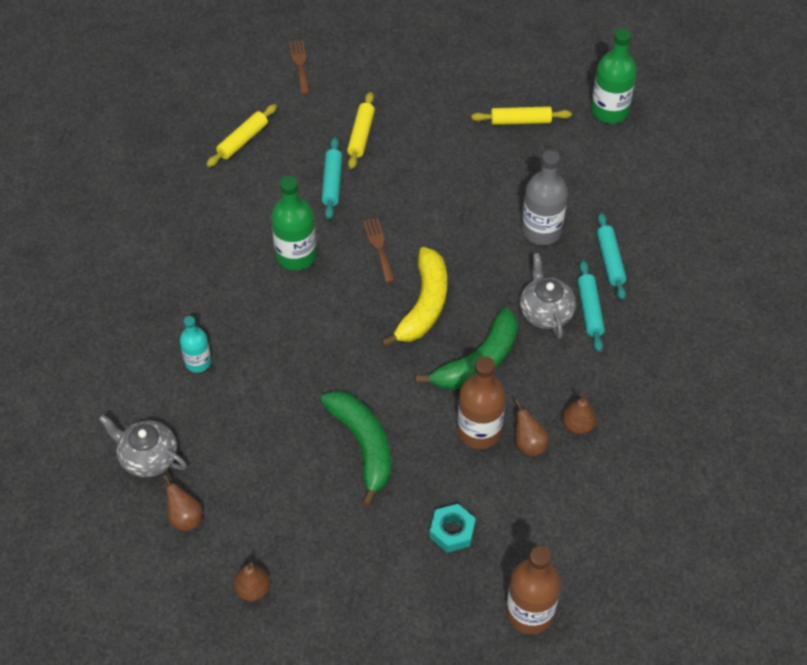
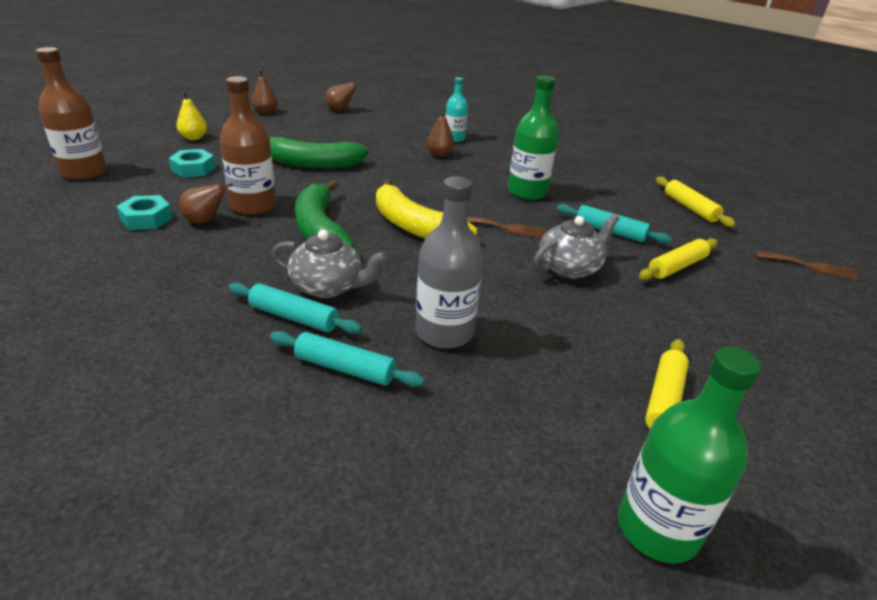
camera: 115 degrees right, 20 degrees down
(148, 457) = (397, 112): grey teapot -> grey teapot (570, 268)
(361, 135) = (676, 267): yellow rolling pin -> yellow rolling pin turned 75 degrees counterclockwise
(384, 595) = (193, 138): none -> yellow pear
(558, 486) = (146, 219): none -> turquoise nut
(577, 425) = (181, 251): brown pear -> brown pear (439, 154)

